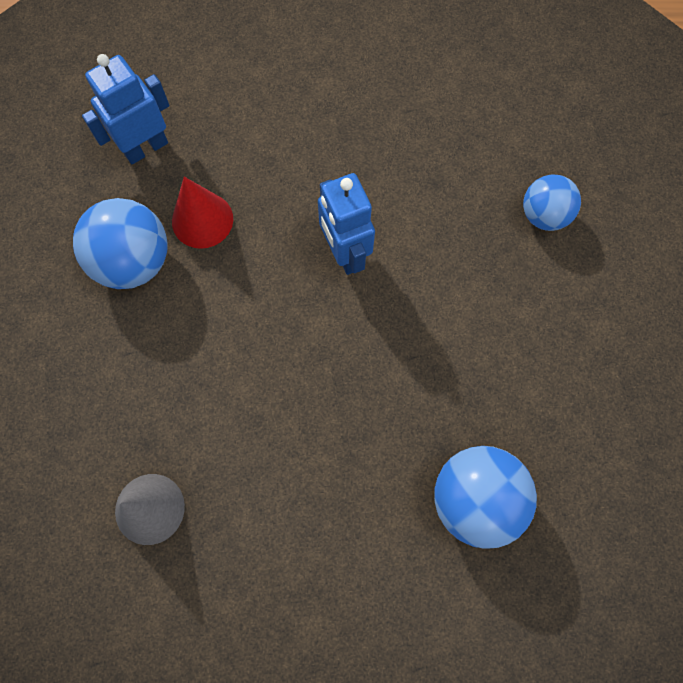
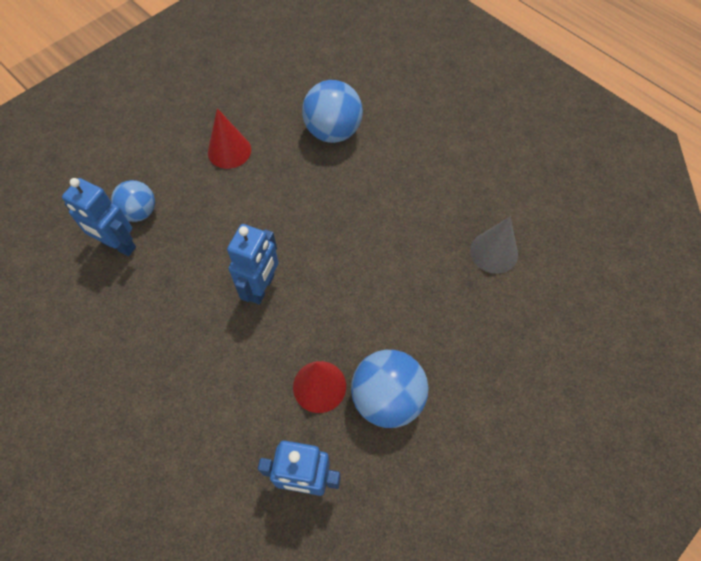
camera: 135 degrees left, 10 degrees down
(518, 171) = (118, 245): none -> blue robot
(552, 360) = (229, 151): none -> red cone

